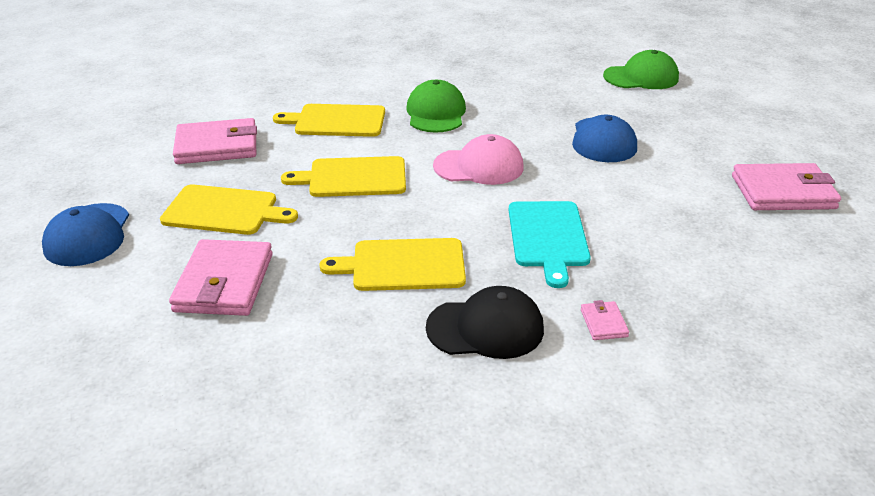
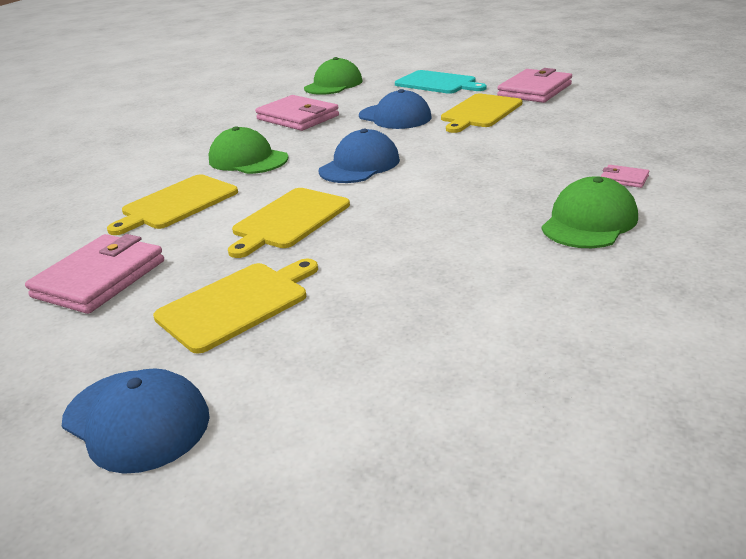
camera: 50 degrees left, 5 degrees down
(224, 282) = (374, 335): pink wallet -> pink wallet (298, 117)
(403, 265) = (462, 232): yellow cutting board -> yellow cutting board (480, 112)
(479, 166) = (359, 165): pink cap -> blue cap
(485, 328) = (589, 222): black cap -> green cap
(548, 237) = (494, 167): turquoise cutting board -> turquoise cutting board (437, 83)

